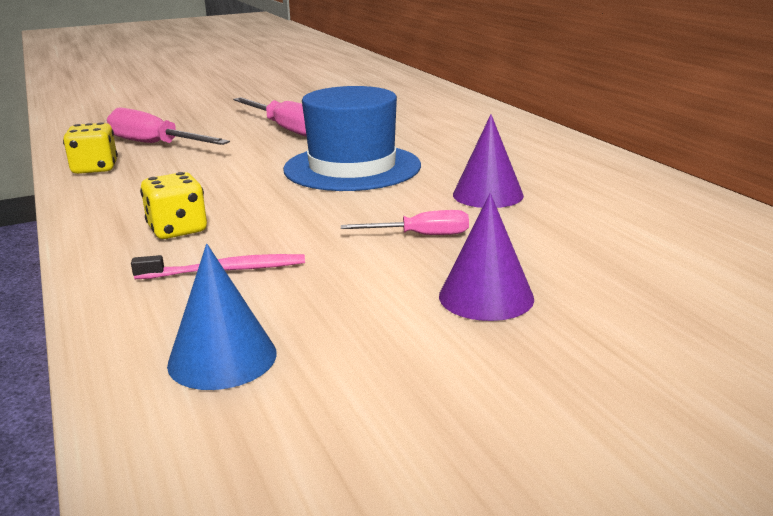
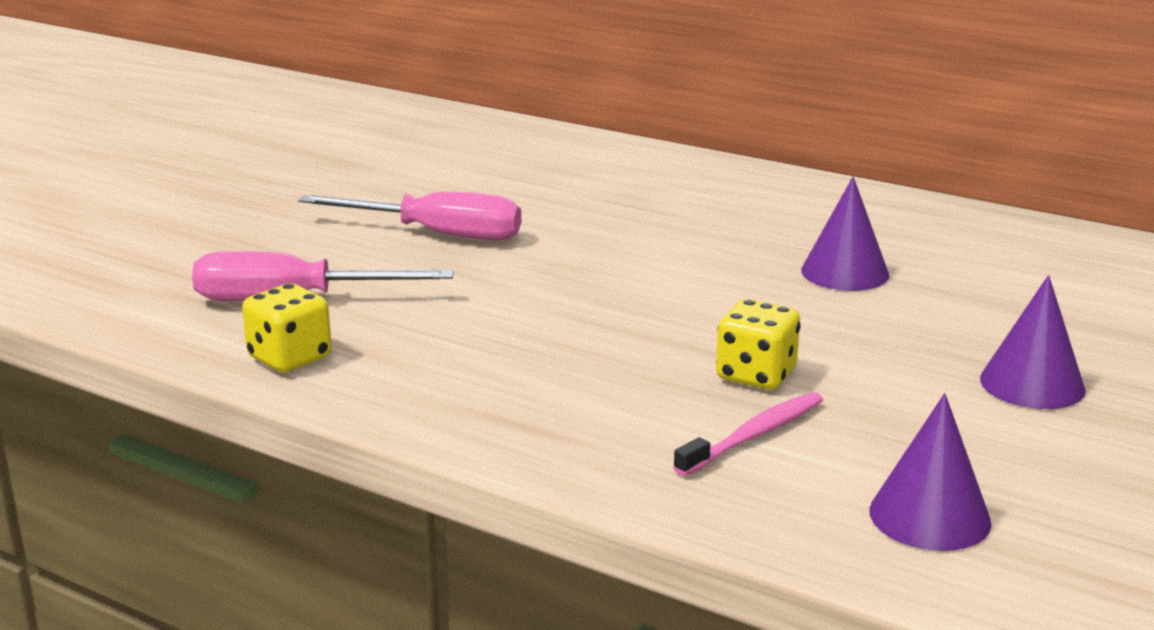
camera: 35 degrees left, 0 degrees up
(177, 230) = (600, 408): yellow dice -> yellow dice (756, 375)
(222, 358) = (929, 516): blue cone -> purple cone
(352, 167) = (635, 272): blue hat -> none
(421, 235) = (867, 338): pink screwdriver -> none

